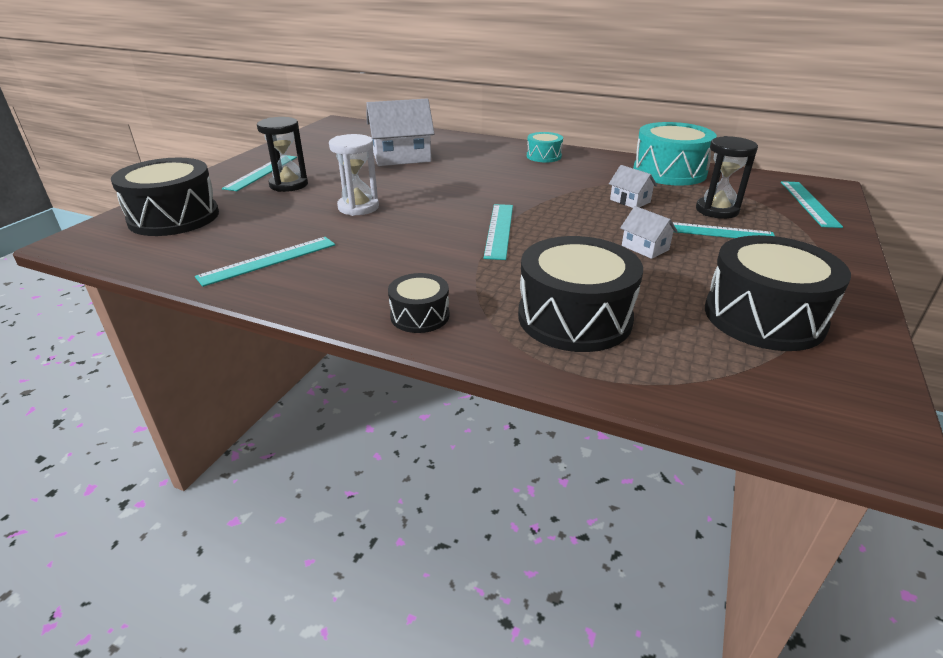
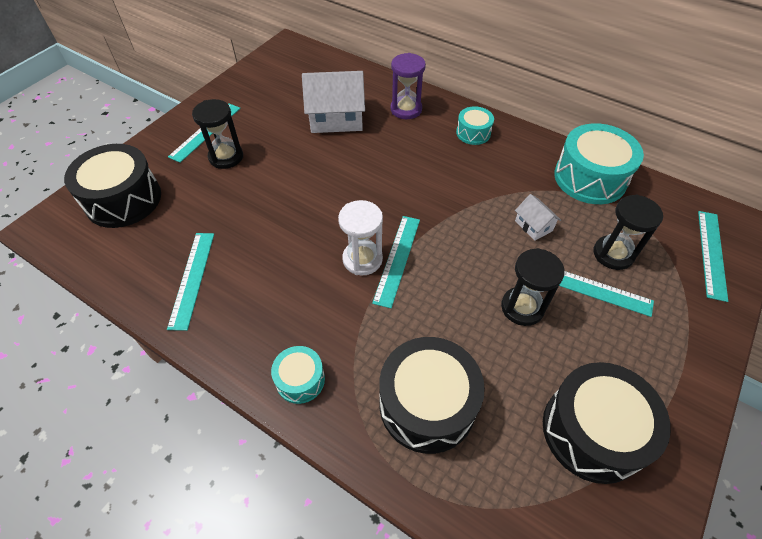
camera: 10 degrees right, 20 degrees up
(268, 260) = (192, 279): turquoise ruler -> turquoise ruler turned 60 degrees counterclockwise
(358, 207) = (280, 204): white hourglass -> white hourglass (362, 259)
(420, 316) = (300, 380): black drum -> turquoise drum
(471, 148) = (406, 109): none -> purple hourglass
(645, 248) = (522, 307): white house -> black hourglass

